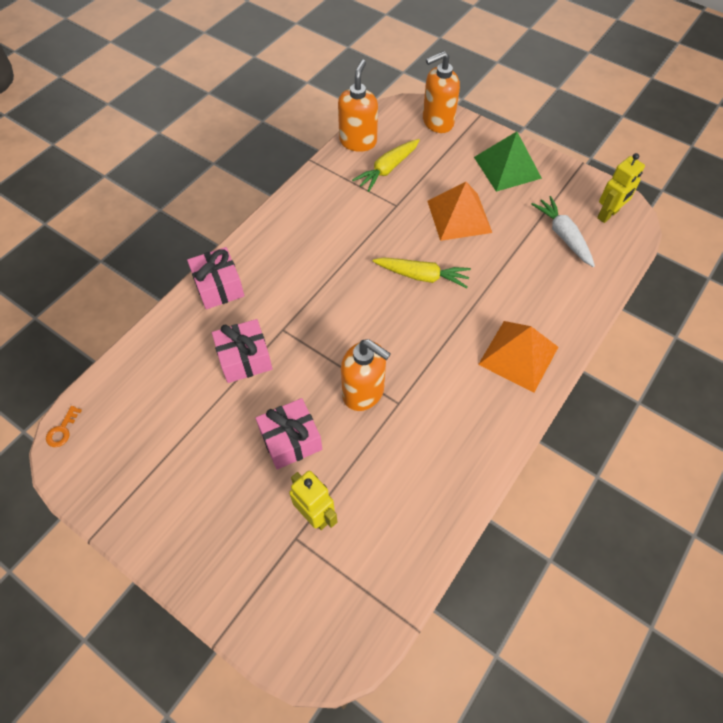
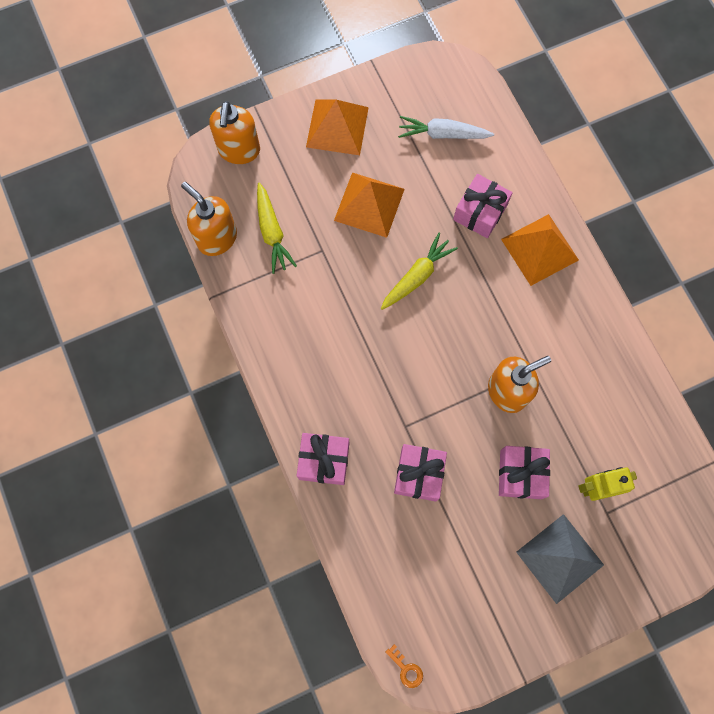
camera: 60 degrees left, 15 degrees up
(226, 514) = (560, 558): none -> grey pyramid
(507, 167) = (337, 127): green pyramid -> orange pyramid
(515, 294) = (480, 212): none -> pink gift
(608, 214) = (442, 83): yellow robot -> none

